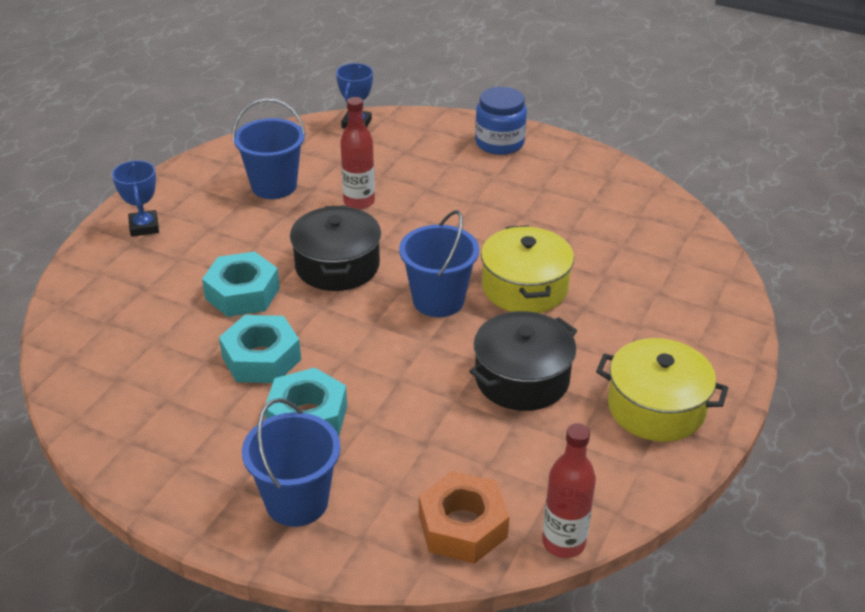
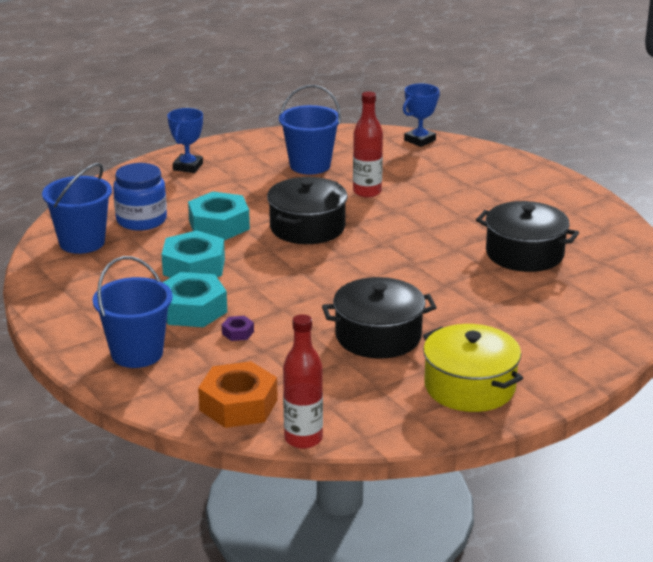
camera: 30 degrees right, 10 degrees down
(381, 429) = (238, 333): none -> purple nut
(438, 300) = (364, 270): blue bucket -> blue bucket (82, 242)
(499, 143) = (531, 182): blue jar -> blue jar (141, 220)
(524, 287) = (444, 282): yellow pot -> none
(566, 229) = (524, 254): none -> black pot

